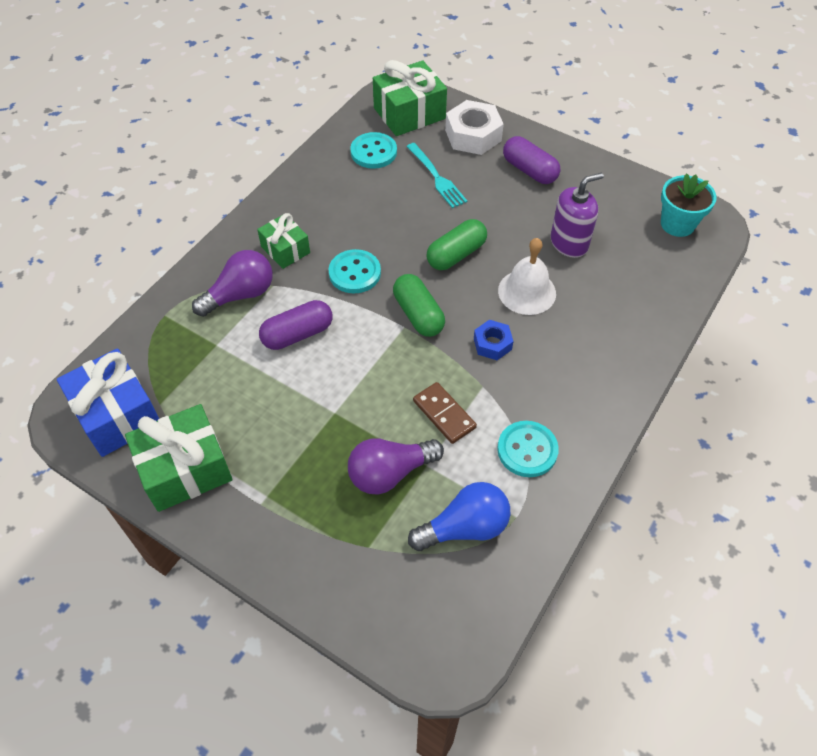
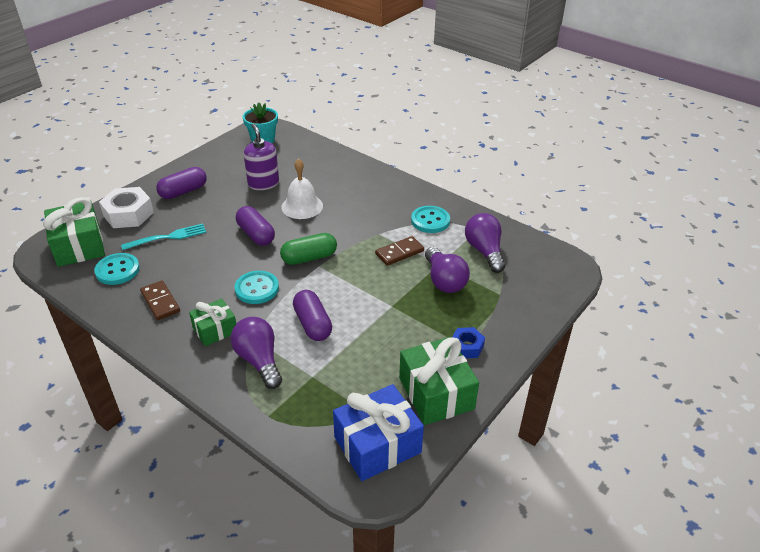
camera: 85 degrees left, 15 degrees down
(326, 197) = (160, 302): none -> brown domino
(456, 254) = (256, 234): green capsule -> purple capsule
(465, 527) = (484, 251): blue light bulb -> purple light bulb
(492, 344) = (344, 226): blue nut -> blue nut (466, 347)

